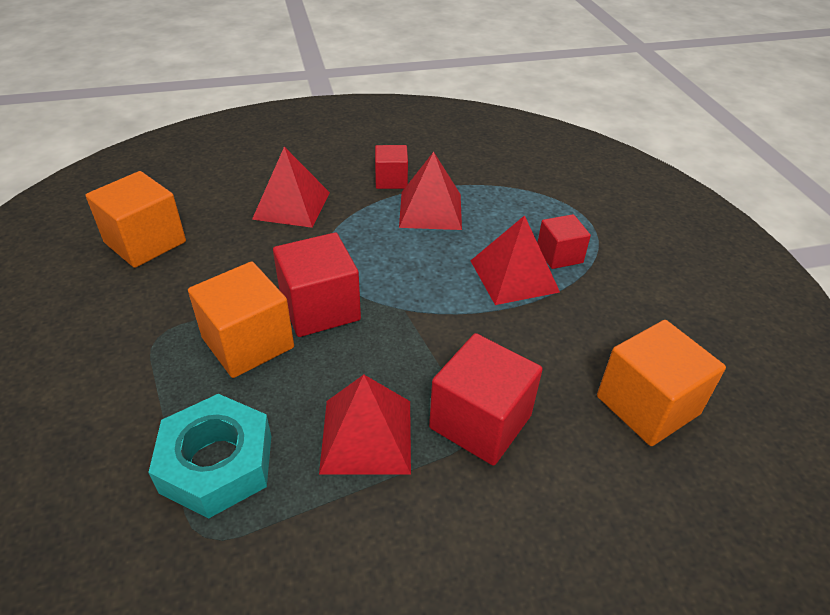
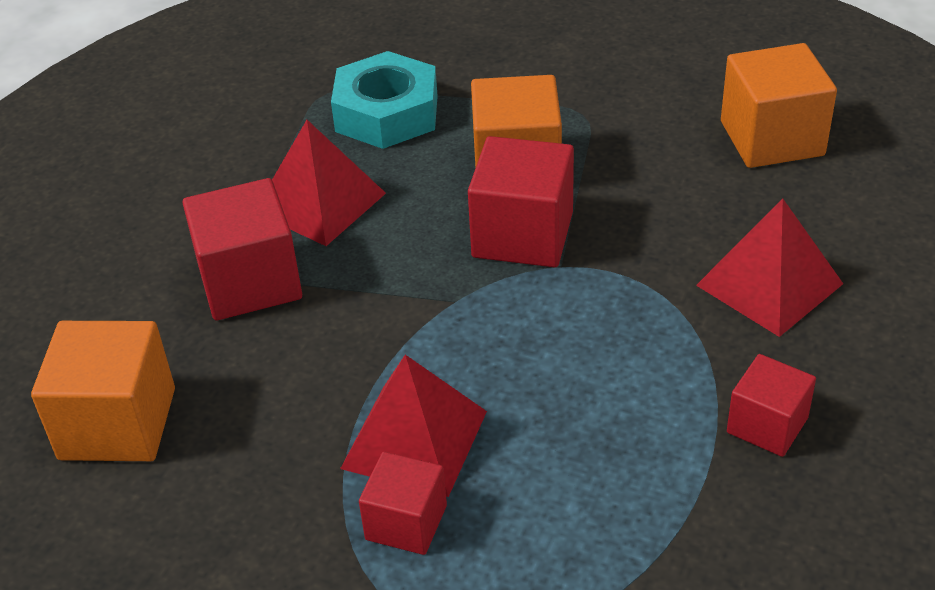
camera: 130 degrees right, 0 degrees up
(430, 210) = (642, 431): red pyramid -> none

